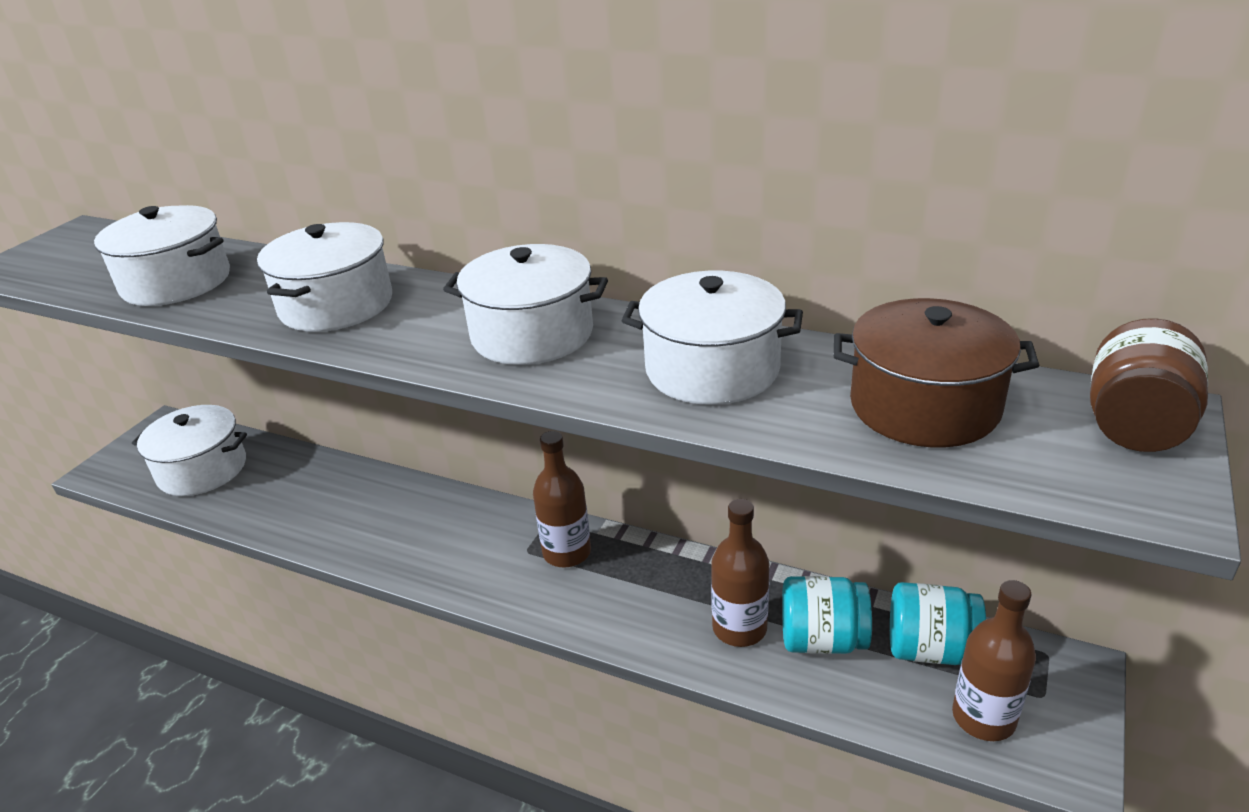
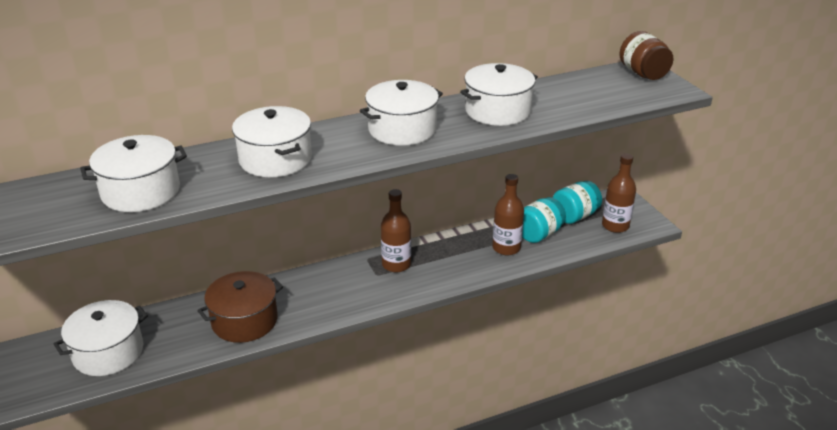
camera: 50 degrees left, 0 degrees up
(924, 406) = (583, 92): brown pot -> brown pot (244, 321)

